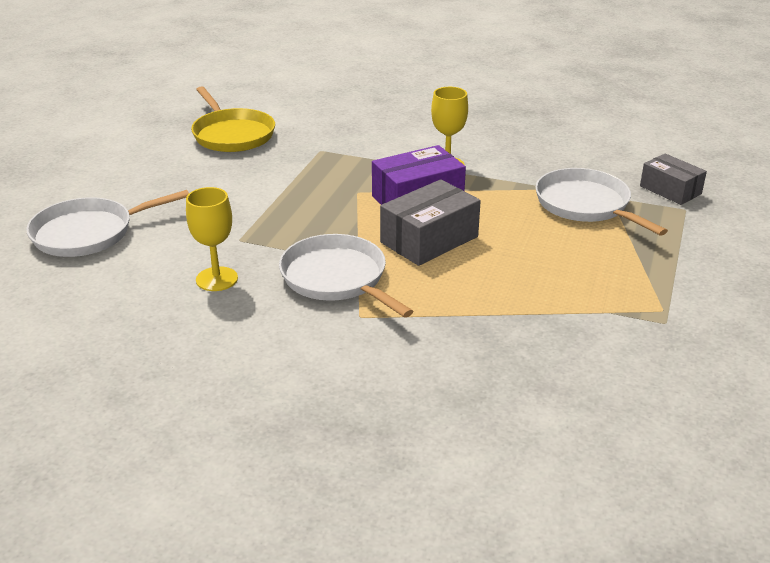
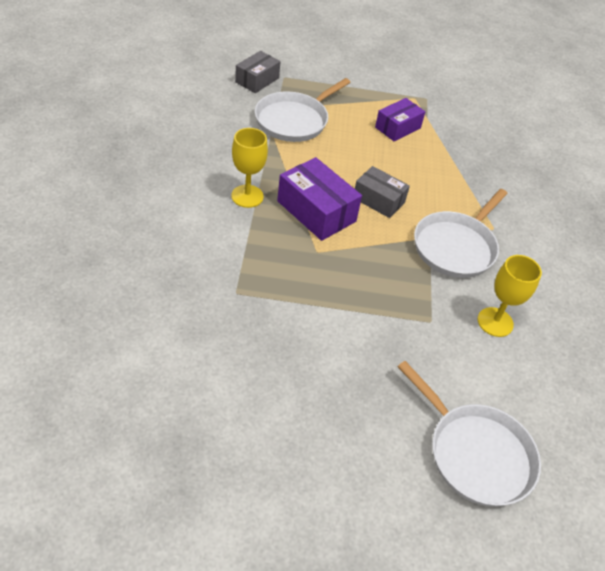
camera: 110 degrees left, 15 degrees up
(232, 135) = (212, 384): yellow pan -> none
(429, 239) = (378, 200): grey box -> grey box, size x0.66
(580, 280) = (398, 128): none -> purple box

